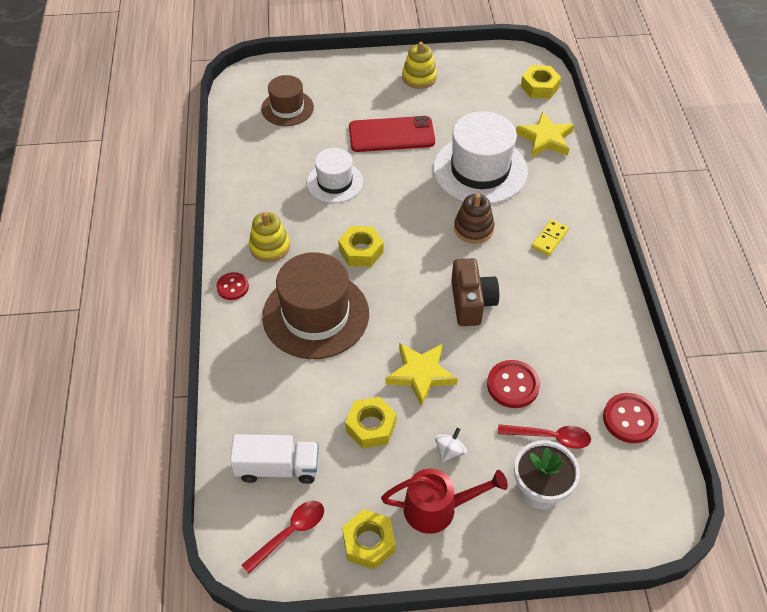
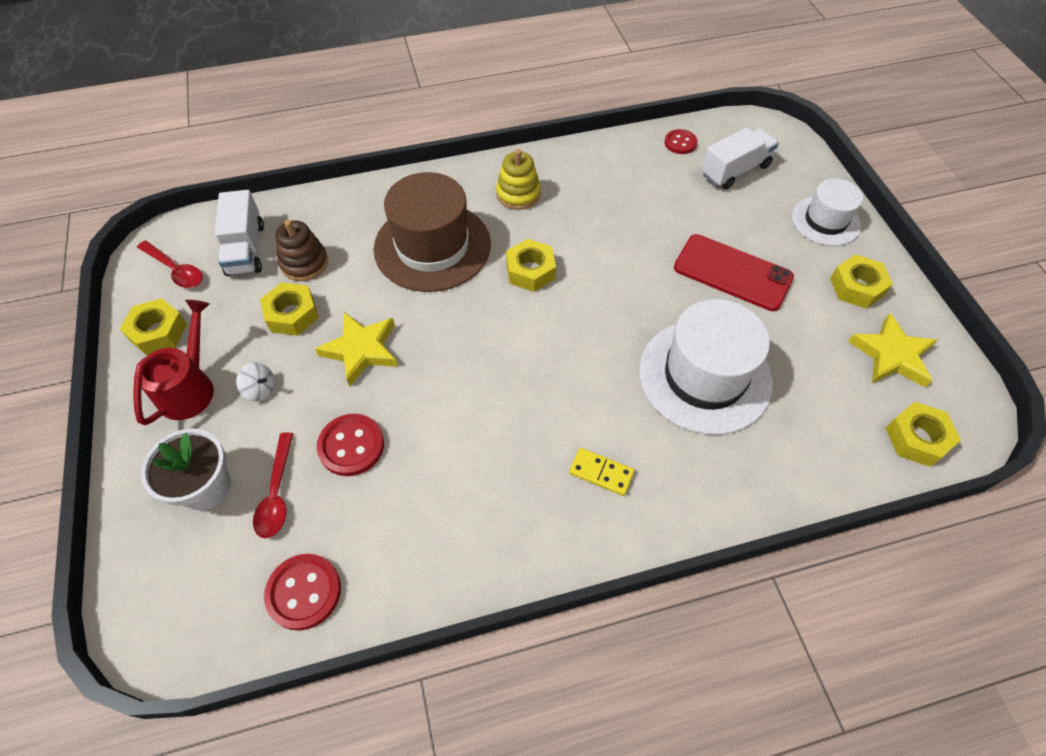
camera: 80 degrees right, 5 degrees up
(232, 287) = (458, 176): red button -> red button (680, 143)
(287, 108) = (735, 170): brown hat -> white truck
(334, 182) = (630, 231): white hat -> white hat (825, 221)
(391, 134) = (732, 272): red phone -> red phone turned 45 degrees counterclockwise
(419, 77) = (856, 287): yellow stacking toy -> yellow nut
(438, 508) = (190, 387): red watering can -> red watering can turned 150 degrees counterclockwise
(471, 303) = (472, 389): brown camera -> none
(473, 228) = (595, 379): brown stacking toy -> brown stacking toy (304, 263)
(545, 139) = (802, 454): yellow star -> yellow star (891, 355)

